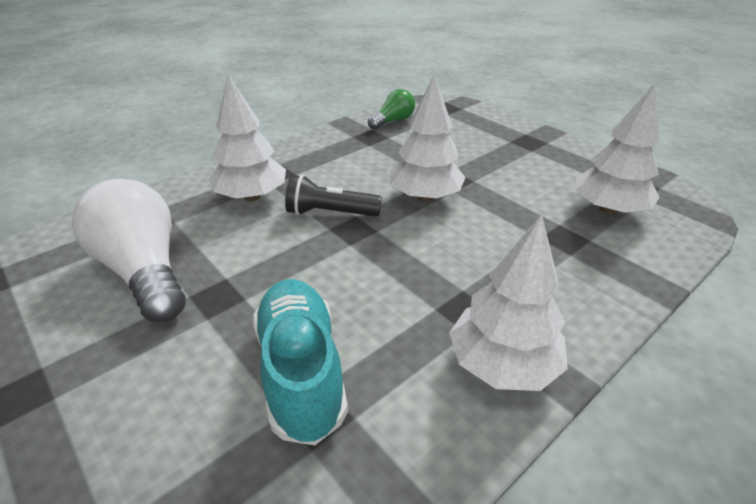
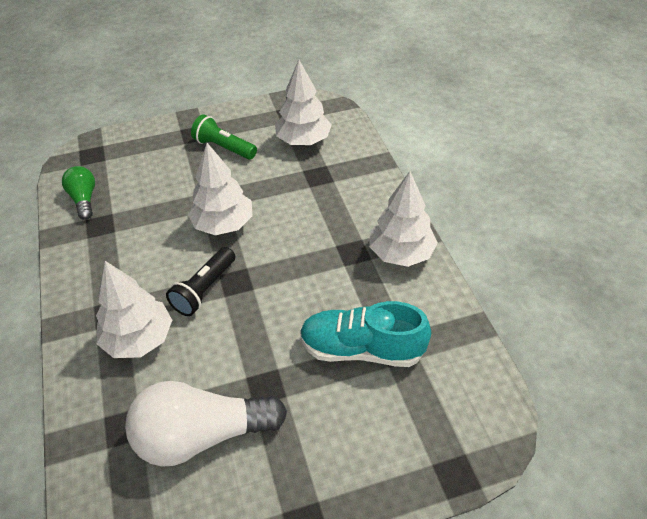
camera: 65 degrees left, 10 degrees up
(531, 163) = (224, 147): none -> green flashlight

